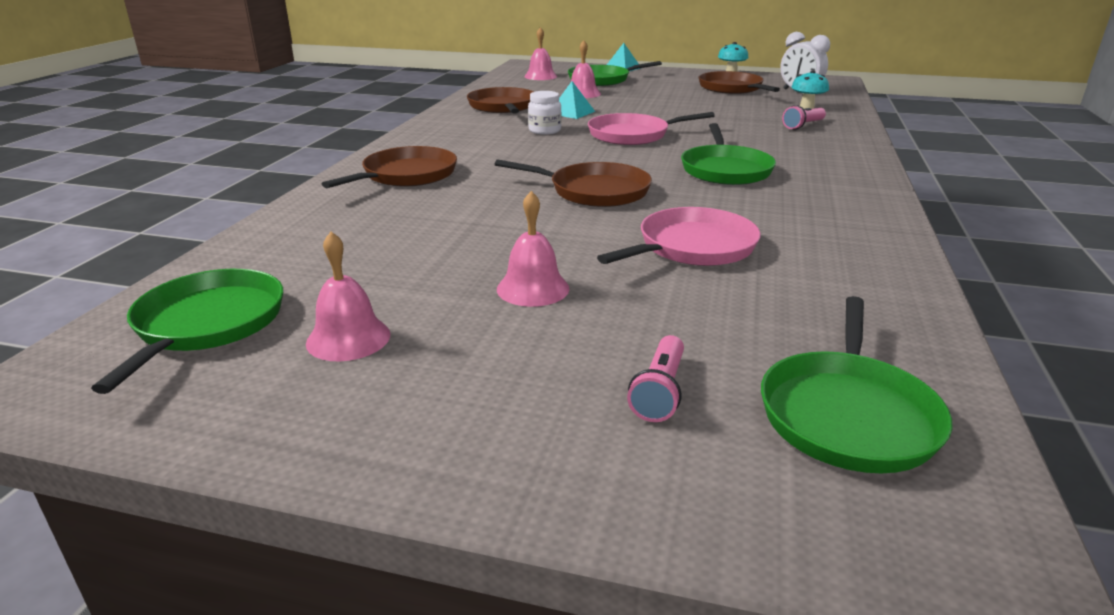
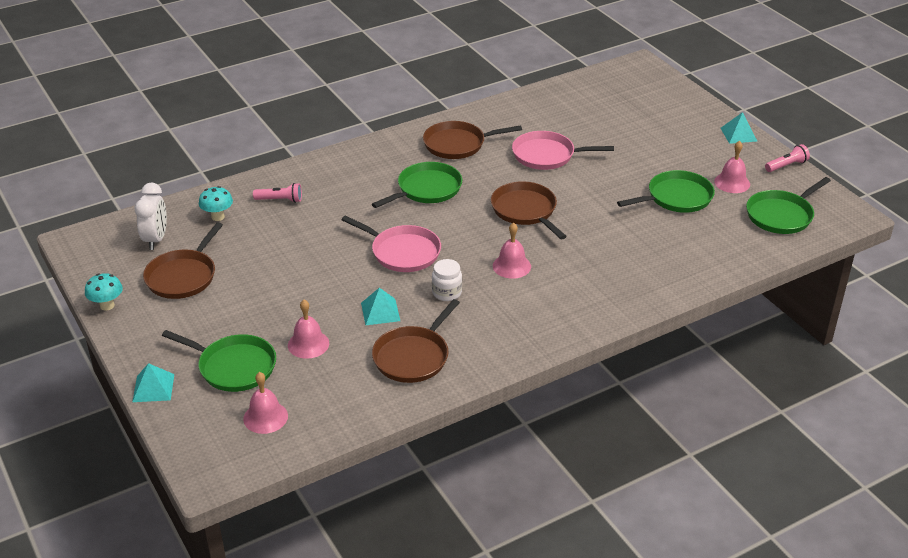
camera: 135 degrees left, 10 degrees up
(406, 175) = (606, 284): brown pan -> brown pan (458, 144)
(430, 462) = (738, 134): none -> turquoise pyramid
(533, 288) = (641, 170): pink bell -> pink bell (511, 266)
(659, 391) = (653, 119): pink flashlight -> pink flashlight (786, 165)
(847, 414) = (613, 91): green pan -> green pan (676, 197)

